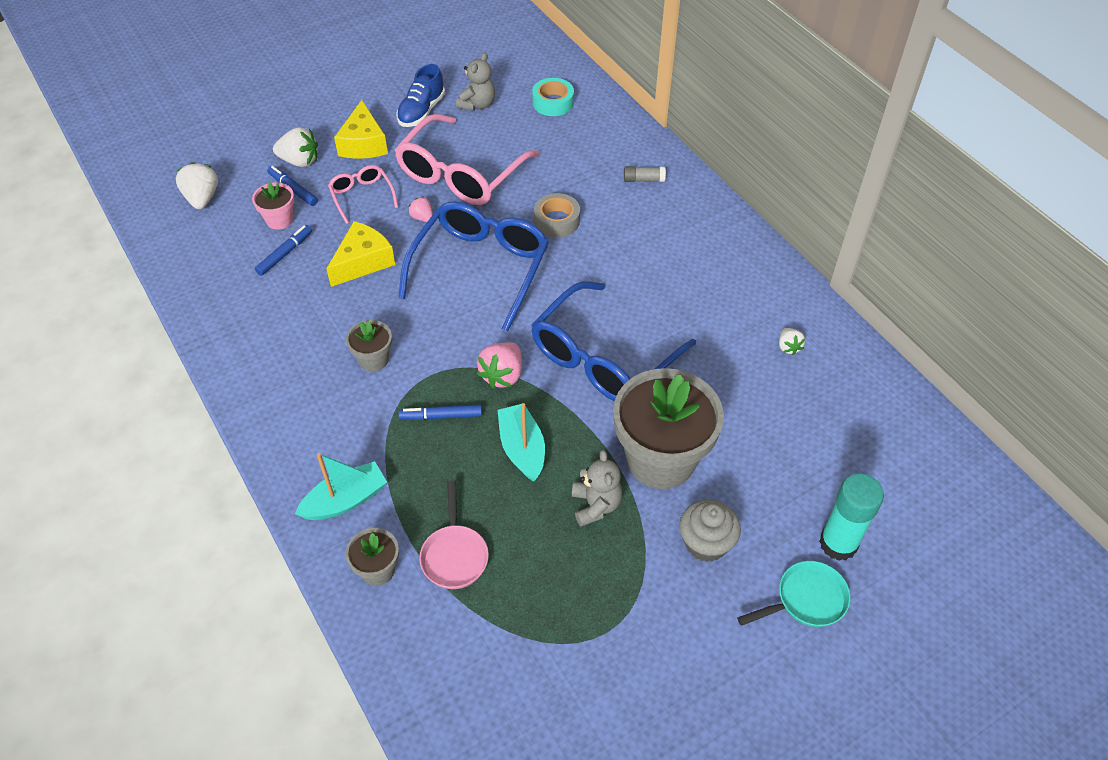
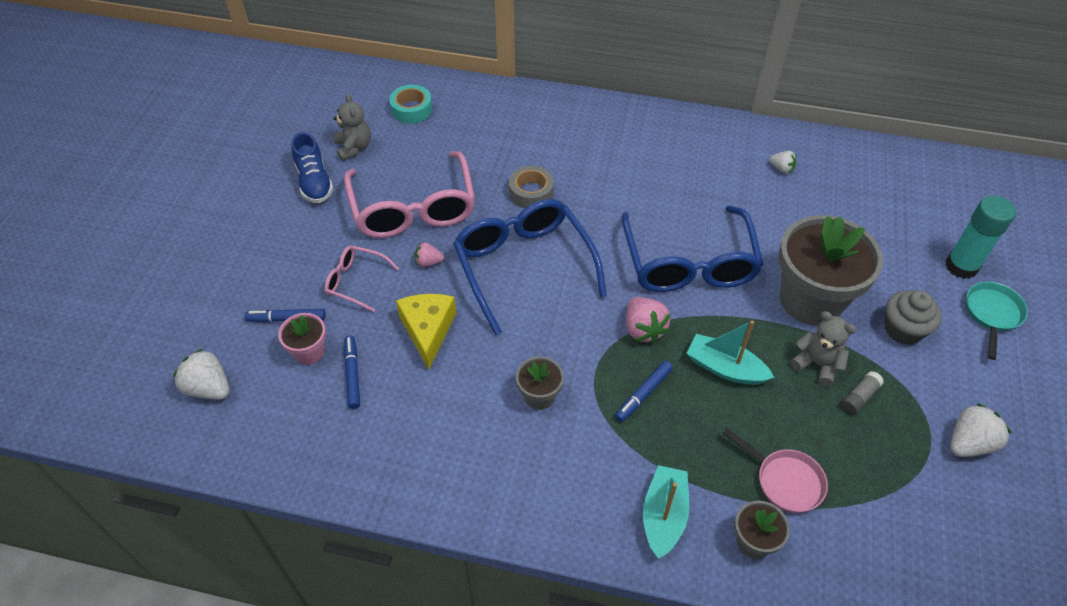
camera: 45 degrees left, 0 degrees up
(300, 161) = (260, 292): white strawberry -> white strawberry (969, 443)
(363, 143) = (299, 240): yellow cheese -> none
(643, 179) = (550, 122): grey glue stick -> grey glue stick (859, 397)

